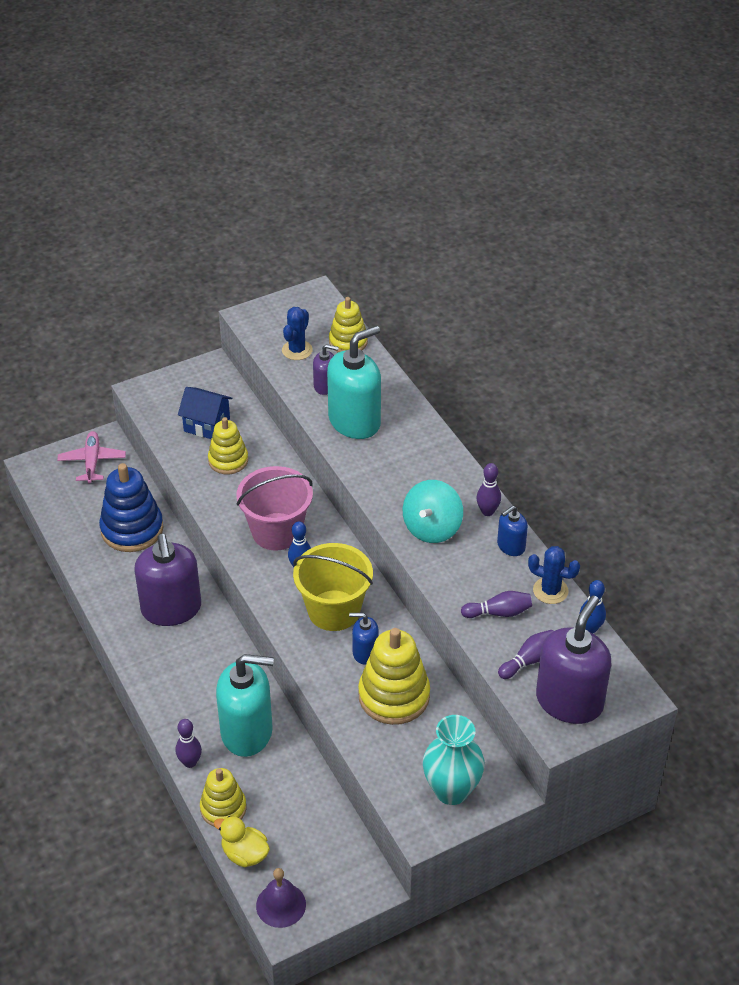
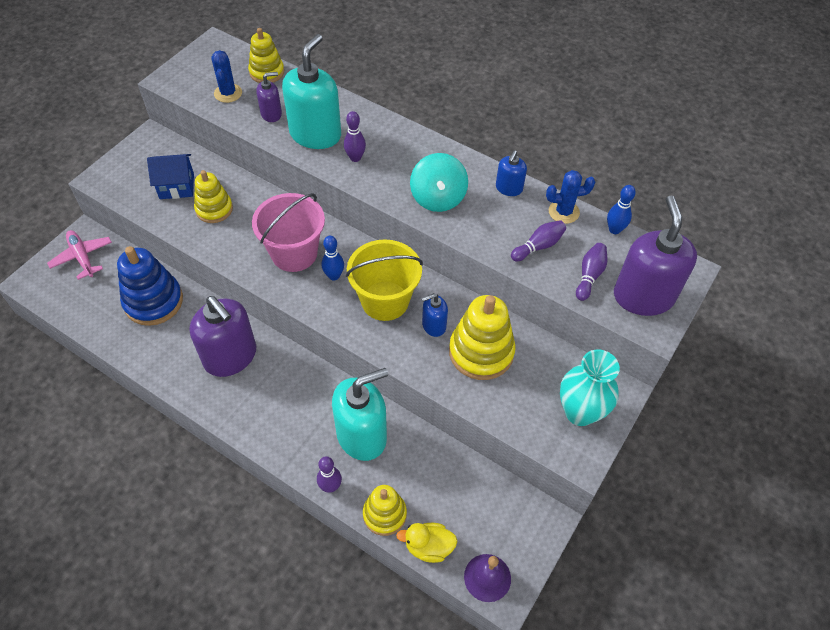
camera: 30 degrees left, 10 degrees up
(487, 511) = (471, 167): purple bowling pin -> purple bowling pin (355, 158)

